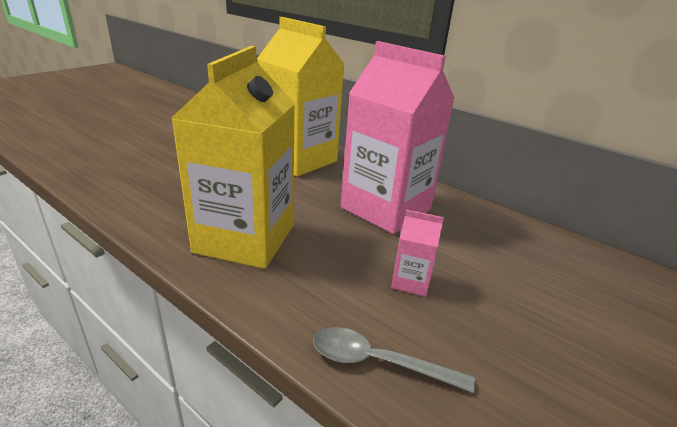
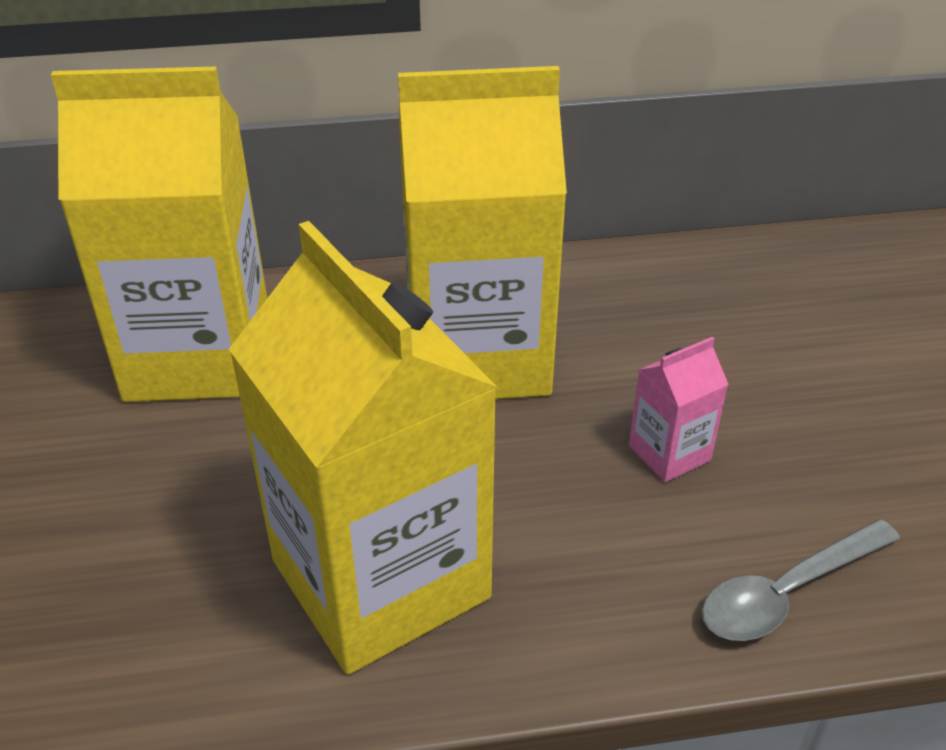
camera: 45 degrees left, 10 degrees up
(386, 208) = (477, 357): pink carton -> yellow carton

